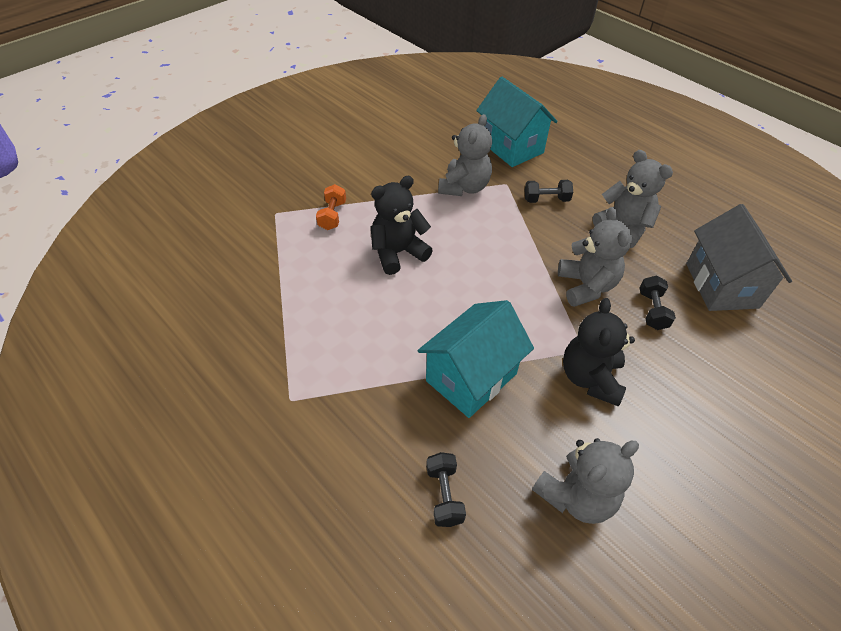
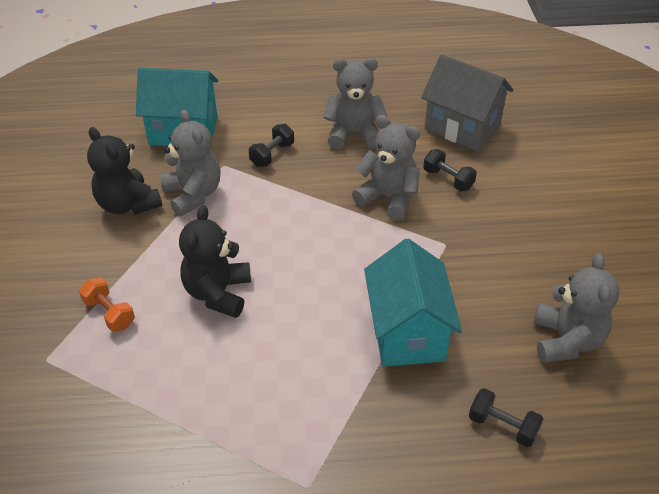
camera: 50 degrees left, 5 degrees down
(590, 378) = (474, 259): black teddy bear -> black teddy bear (128, 204)

